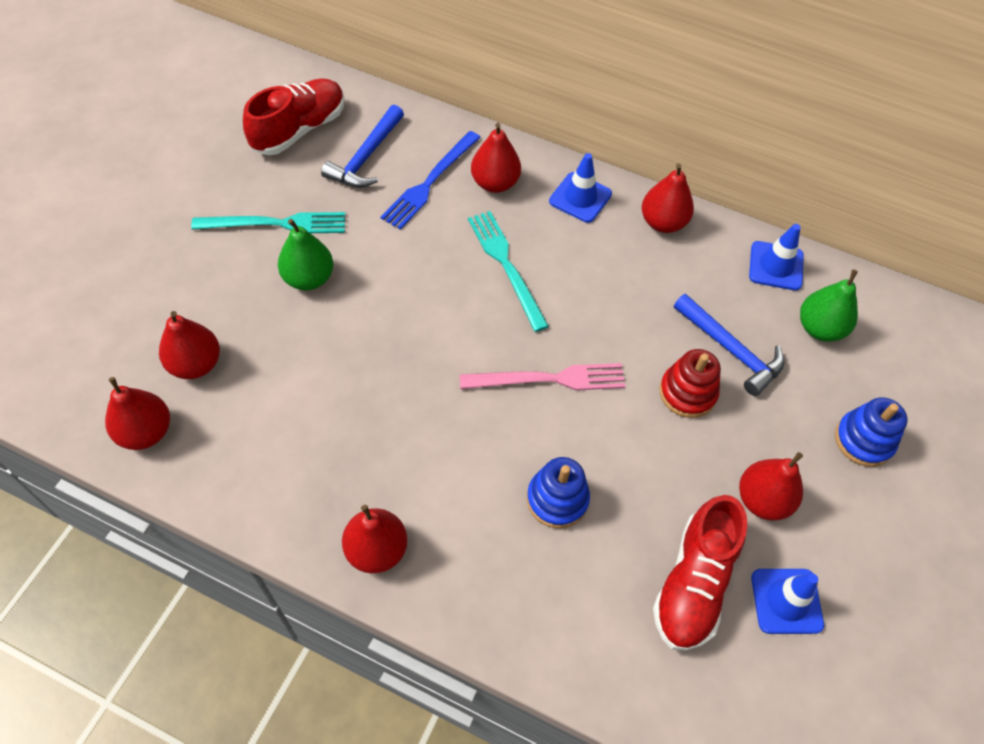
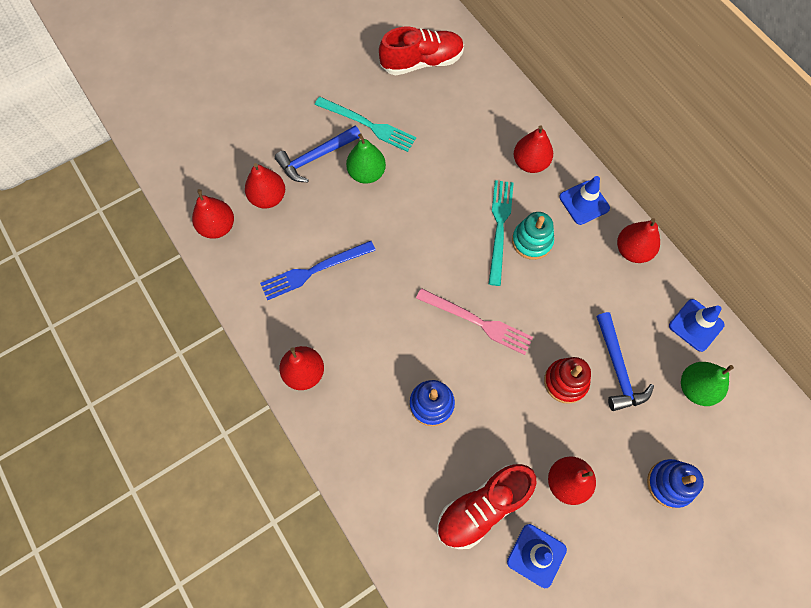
camera: 35 degrees right, 10 degrees up
(366, 157) = (454, 103): blue hammer -> blue hammer (316, 157)
(430, 182) = (486, 141): blue fork -> blue fork (314, 270)
(551, 263) = (532, 241): none -> turquoise stacking toy

